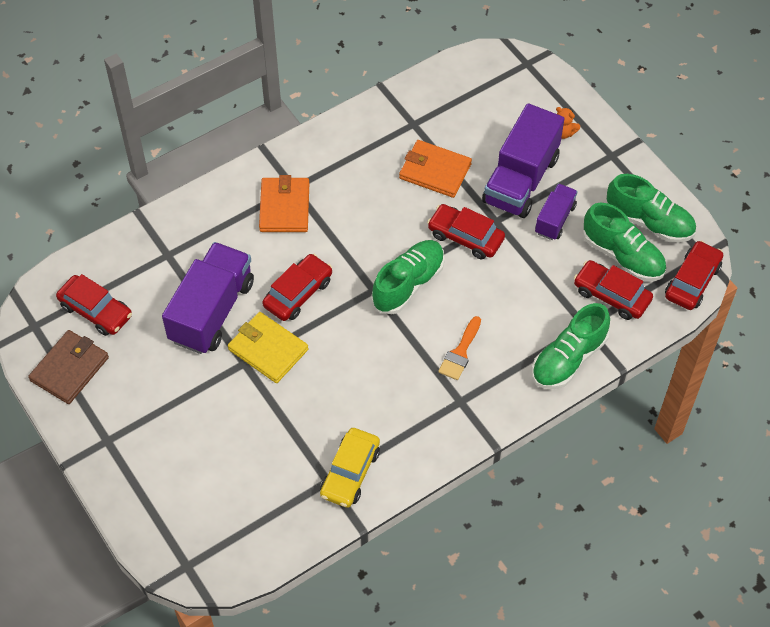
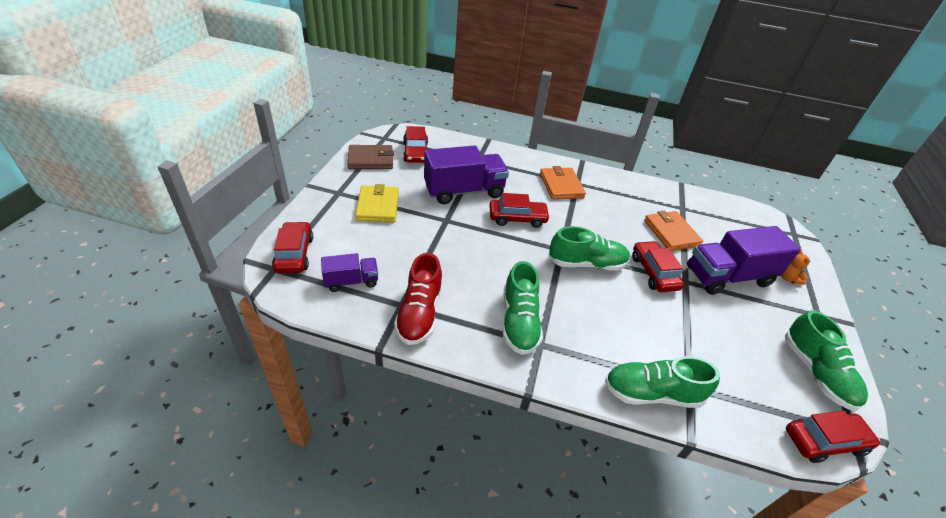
camera: 45 degrees right, 15 degrees down
(268, 349) = (466, 225): yellow wallet -> yellow wallet (378, 206)
(284, 207) = (561, 186): orange wallet -> orange wallet turned 60 degrees counterclockwise
(350, 473) = (419, 313): yellow car -> red shoe
(460, 352) = (574, 320): orange brush -> none
(555, 219) = (732, 312): purple truck -> purple truck (351, 281)
(611, 295) = (734, 387): red car -> red car (294, 254)
(623, 255) = (770, 373): green shoe -> green shoe (519, 322)

